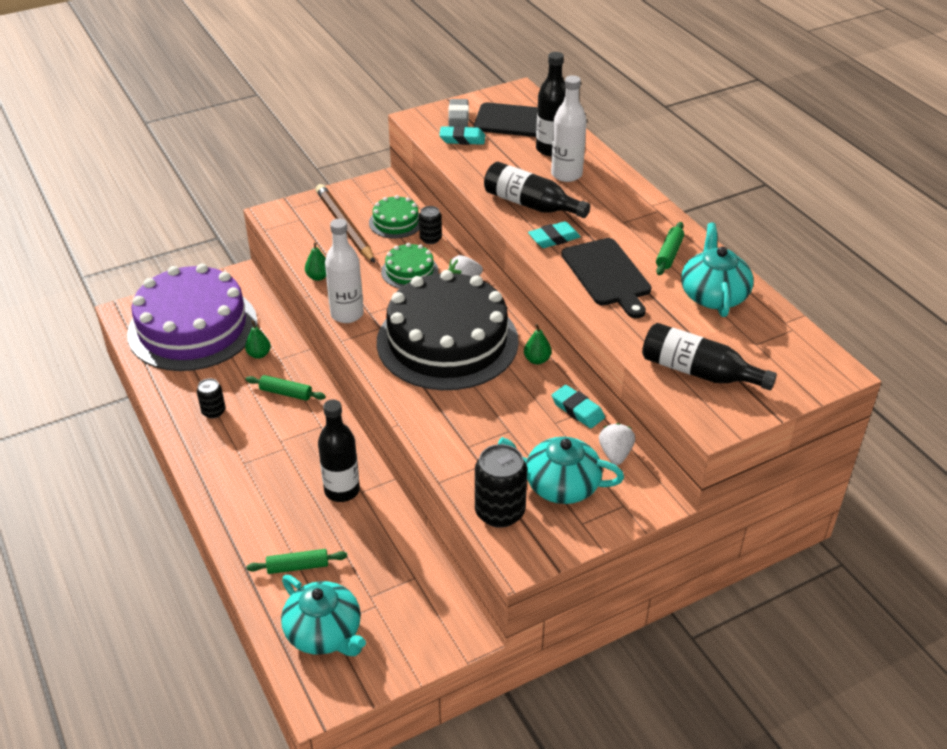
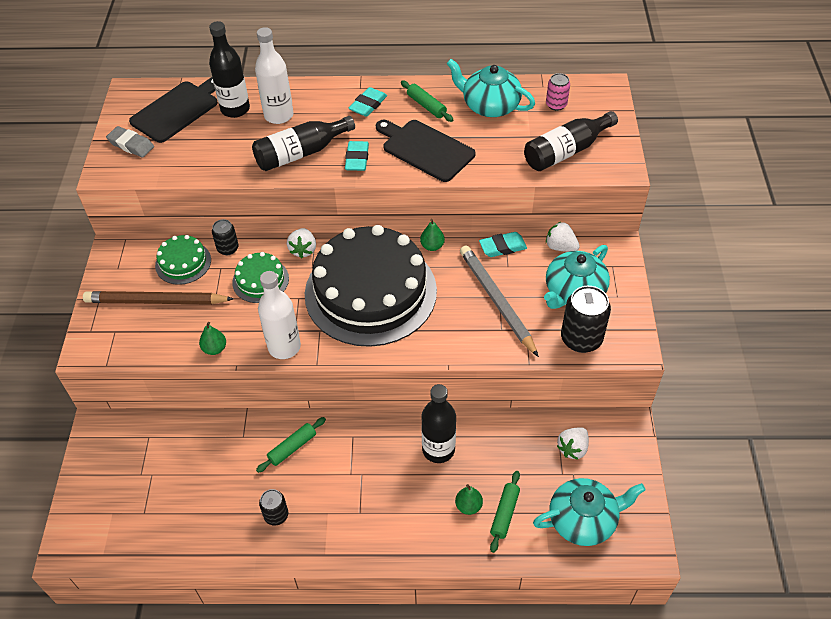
camera: 60 degrees left, 10 degrees up
(192, 327) = (142, 494): purple cake -> none
(259, 354) = (224, 450): green pear -> green pear (468, 506)
(406, 595) = (572, 448): none -> white strawberry
(462, 139) = (167, 156): turquoise eraser -> turquoise eraser (368, 105)
(502, 430) = (496, 301): none -> grey pencil
(607, 275) = (425, 149): black cutting board -> black cutting board turned 150 degrees counterclockwise
(765, 341) = (556, 105): none -> pink can

